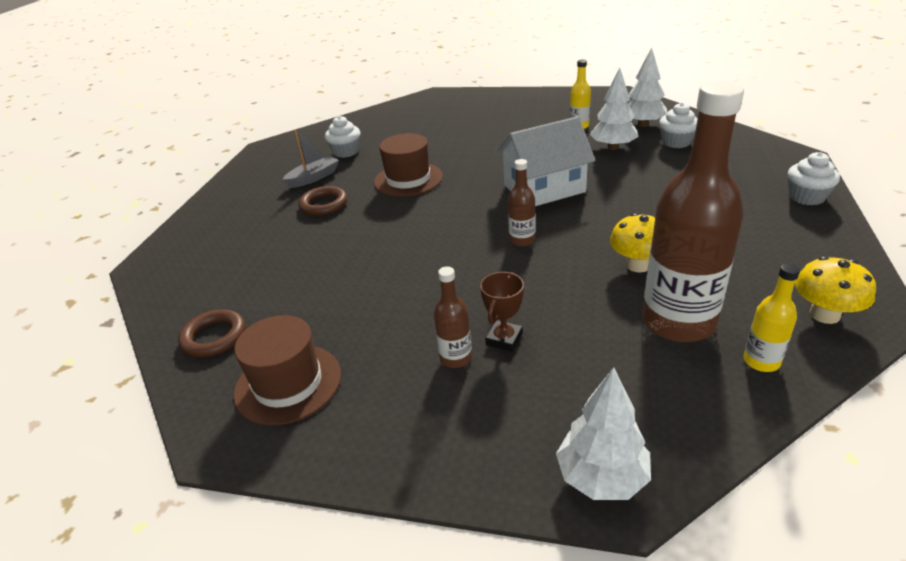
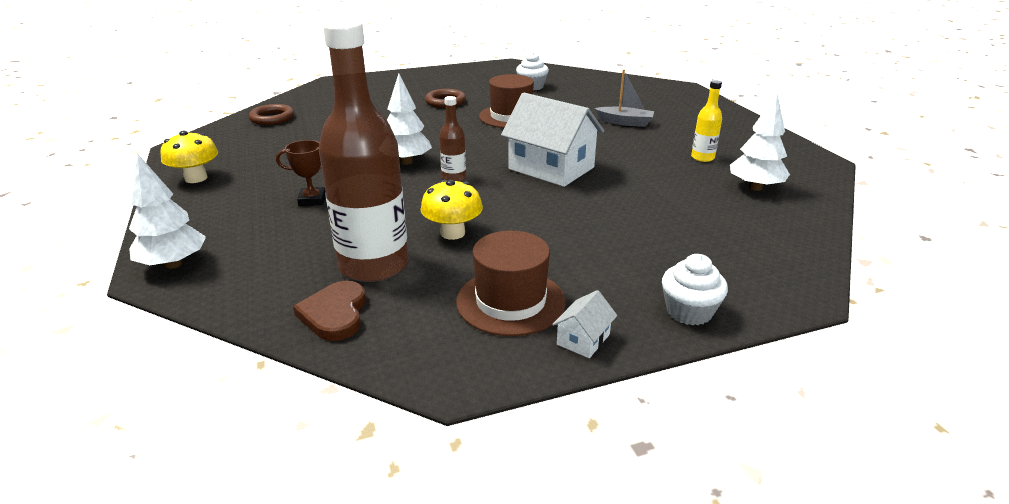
camera: 55 degrees right, 5 degrees down
(288, 383) = (237, 148): brown hat -> brown hat (510, 301)
(314, 178) = (480, 89): grey boat -> grey boat (625, 122)
(456, 358) = (282, 189): brown bottle -> none
(613, 147) = (675, 182): white tree -> white tree (406, 162)
(676, 142) = (734, 212): white cupcake -> none
(761, 361) = (335, 314): yellow bottle -> brown heart
(824, 314) = (432, 343): yellow mushroom -> yellow mushroom (196, 178)
(833, 245) = (583, 339): none -> white house

